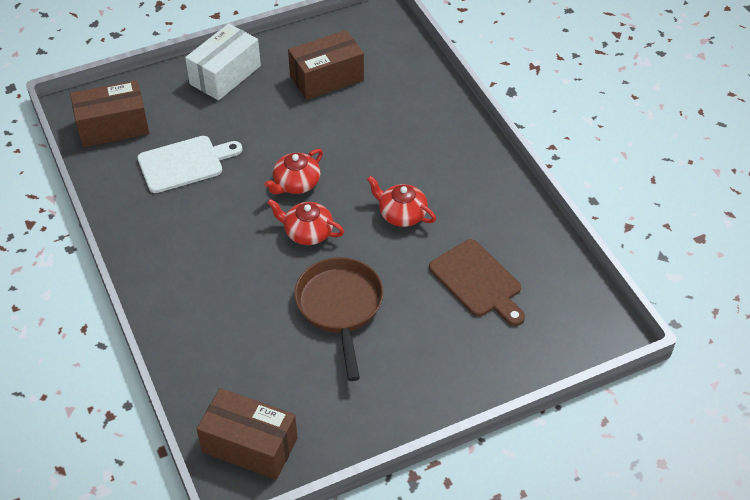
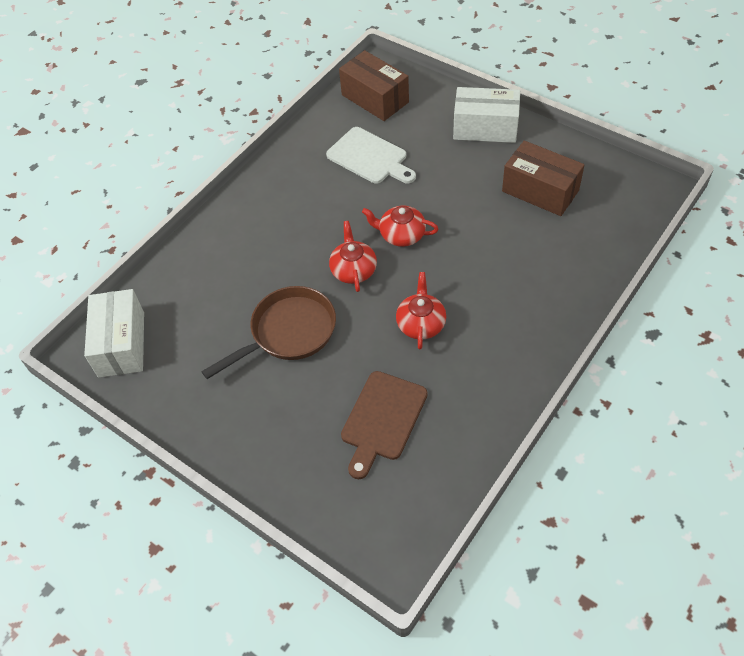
camera: 65 degrees right, 5 degrees up
(250, 445) = (121, 344): brown box -> white box

